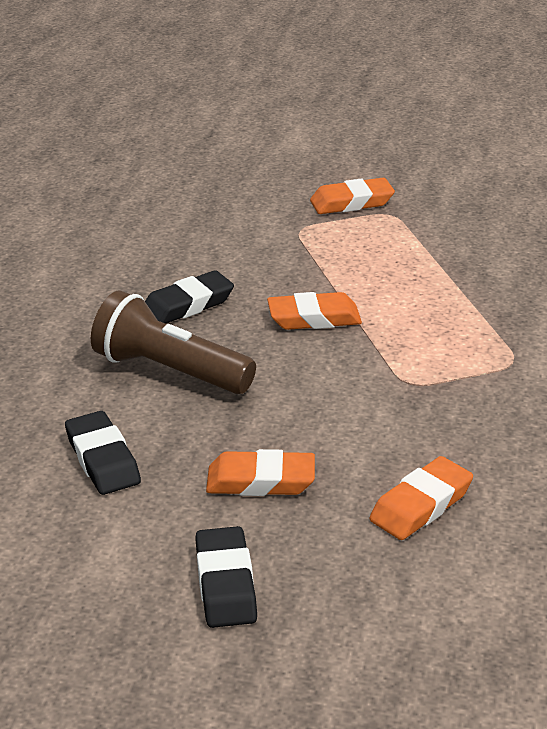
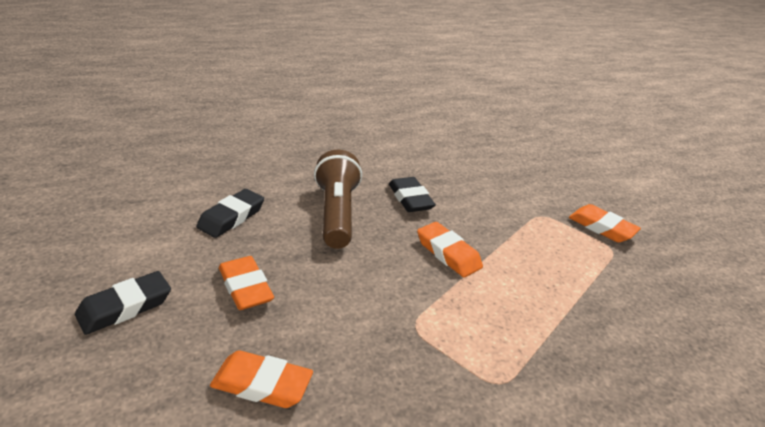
camera: 55 degrees right, 0 degrees up
(187, 305) = (410, 199): black eraser -> black eraser turned 45 degrees clockwise

